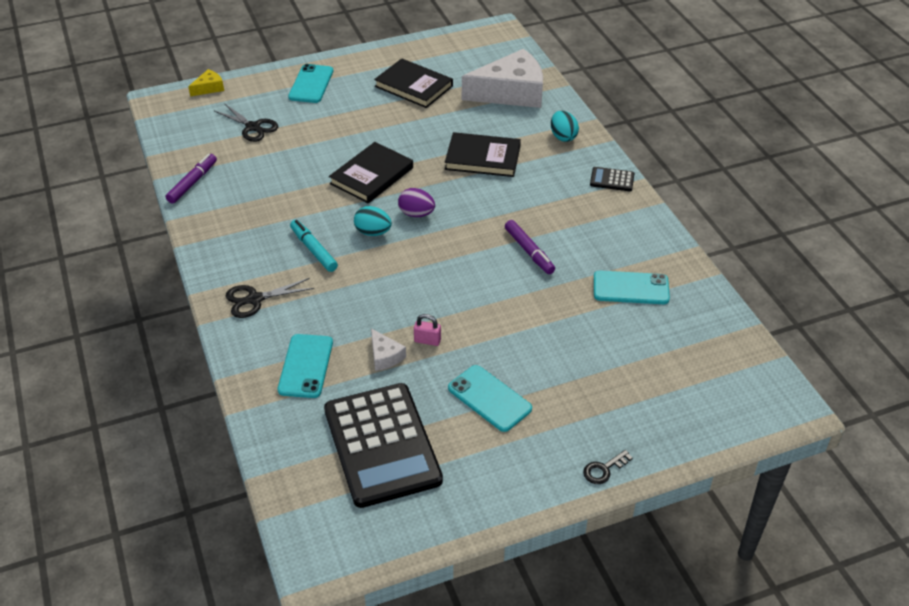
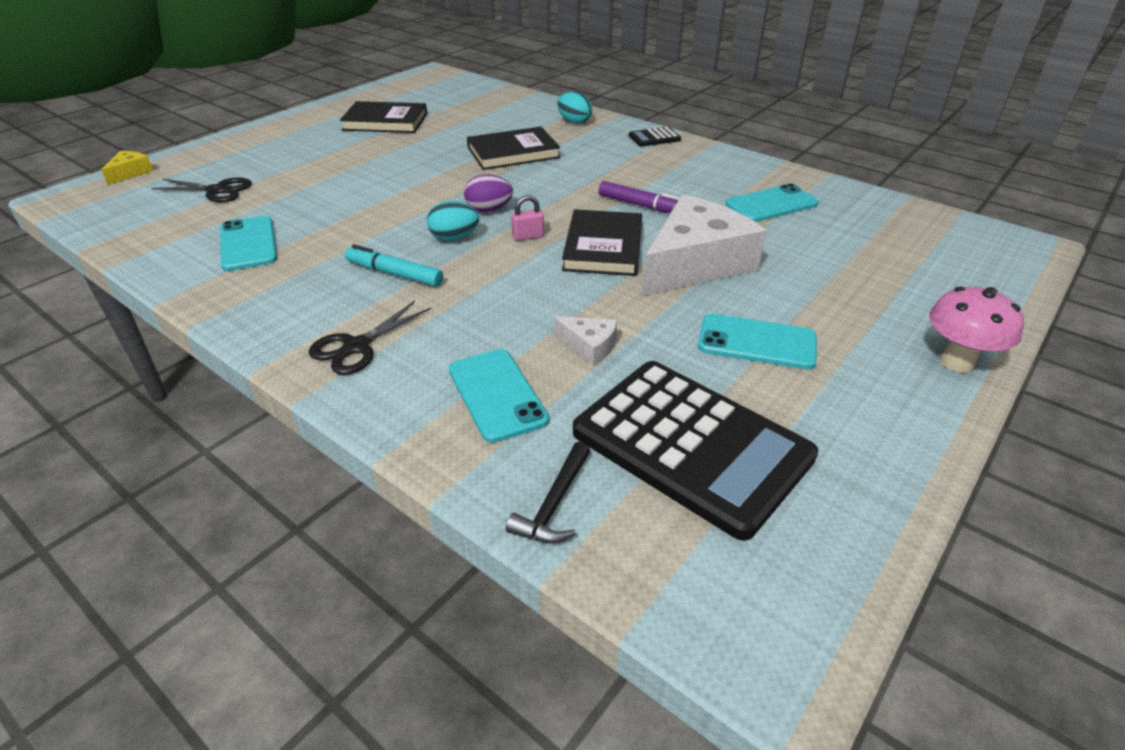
camera: 30 degrees left, 5 degrees down
(192, 183) = (168, 258): purple marker -> none
(282, 444) = (554, 504): none -> black hammer
(311, 84) = (264, 143): turquoise phone -> turquoise phone (248, 244)
(371, 175) = (405, 194): black book -> black book (603, 247)
(427, 340) = (623, 313): pink padlock -> pink padlock (528, 236)
(511, 92) = (490, 106): white cheese -> white cheese (695, 264)
(603, 470) = (957, 362): black key -> pink mushroom

